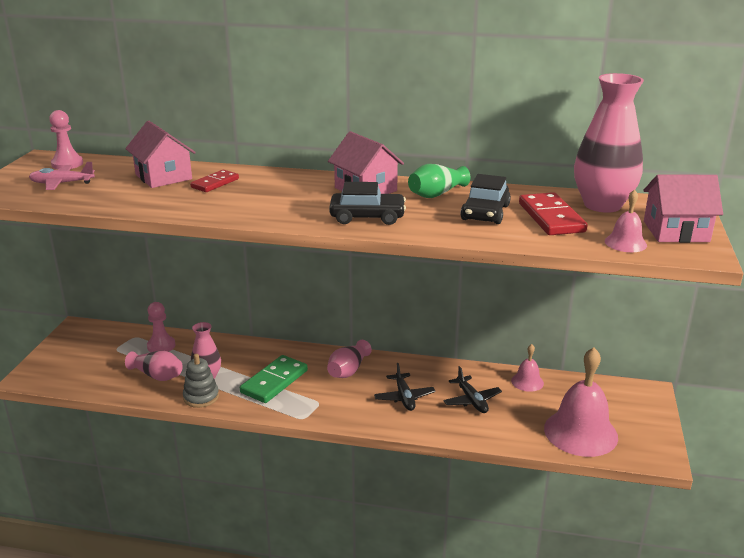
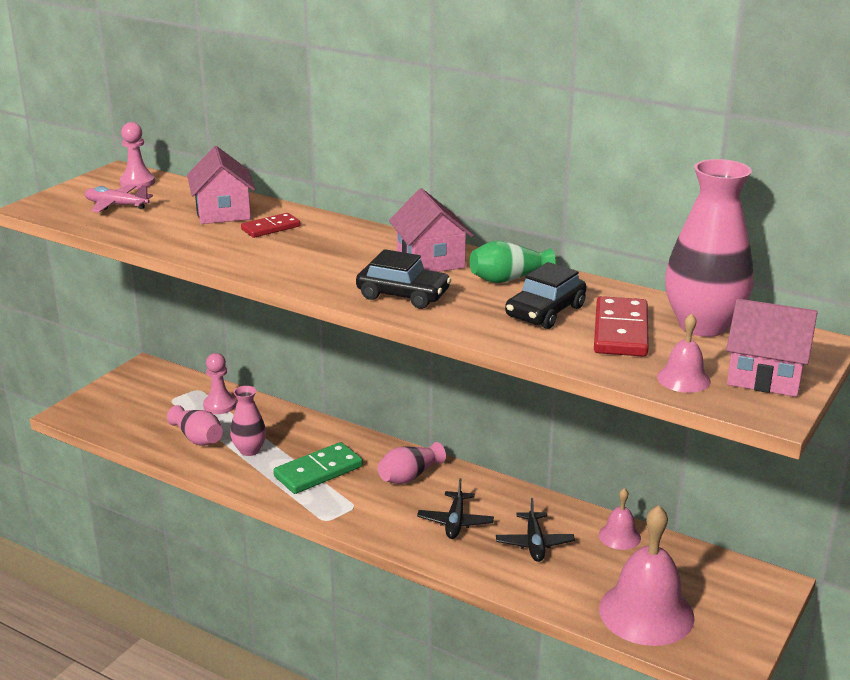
camera: 20 degrees right, 0 degrees up
(201, 397) = (230, 472): grey stacking toy -> none

